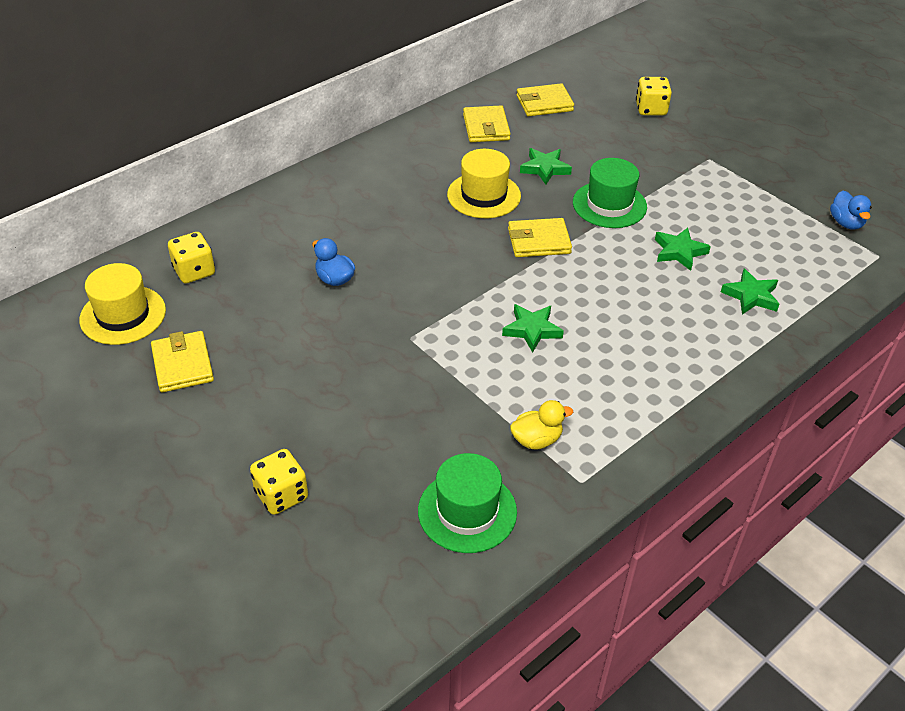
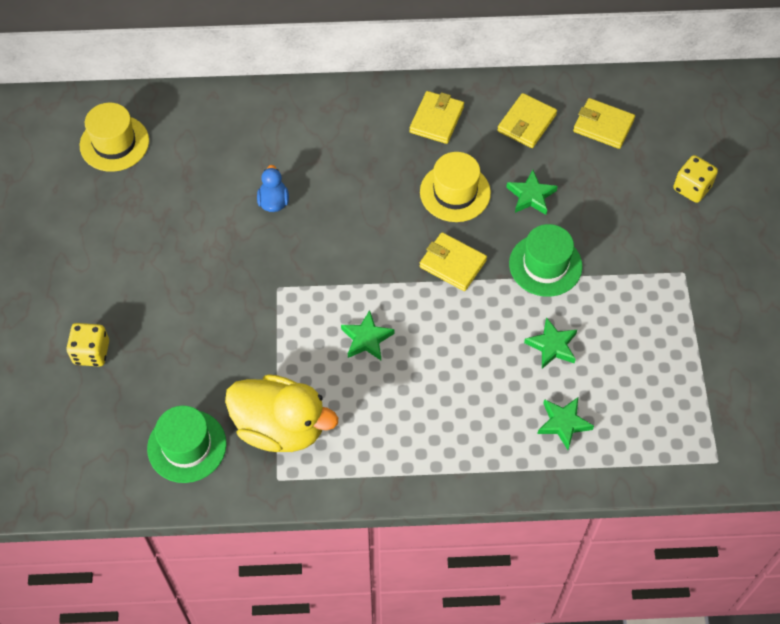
camera: 40 degrees right, 15 degrees up
(183, 365) = (117, 210): yellow wallet -> yellow wallet (436, 119)
(194, 271) = (188, 133): yellow dice -> none
(536, 440) = (280, 427): yellow duck -> yellow duck, size x2.16
(846, 223) = (728, 412): blue duck -> none

